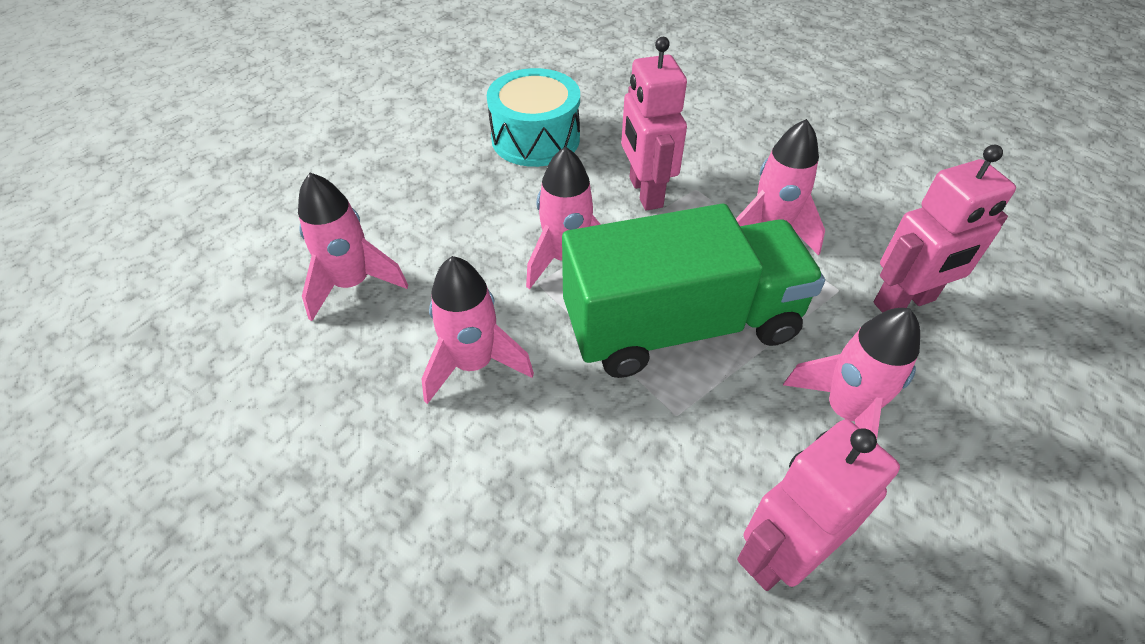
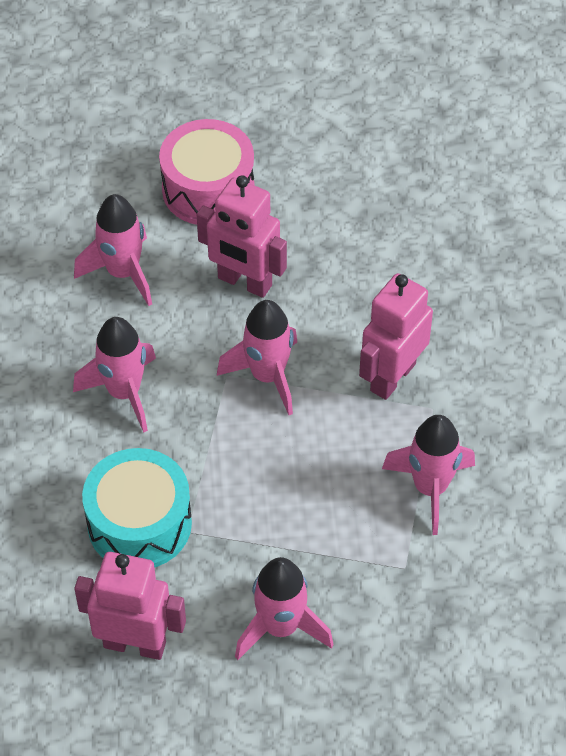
camera: 50 degrees right, 5 degrees up
(350, 186) = (208, 189): none -> pink drum
(535, 138) = (383, 259): turquoise drum -> turquoise drum (139, 523)
(680, 325) = (269, 487): green truck -> none
(904, 302) = (432, 617): pink robot -> pink robot (244, 282)

